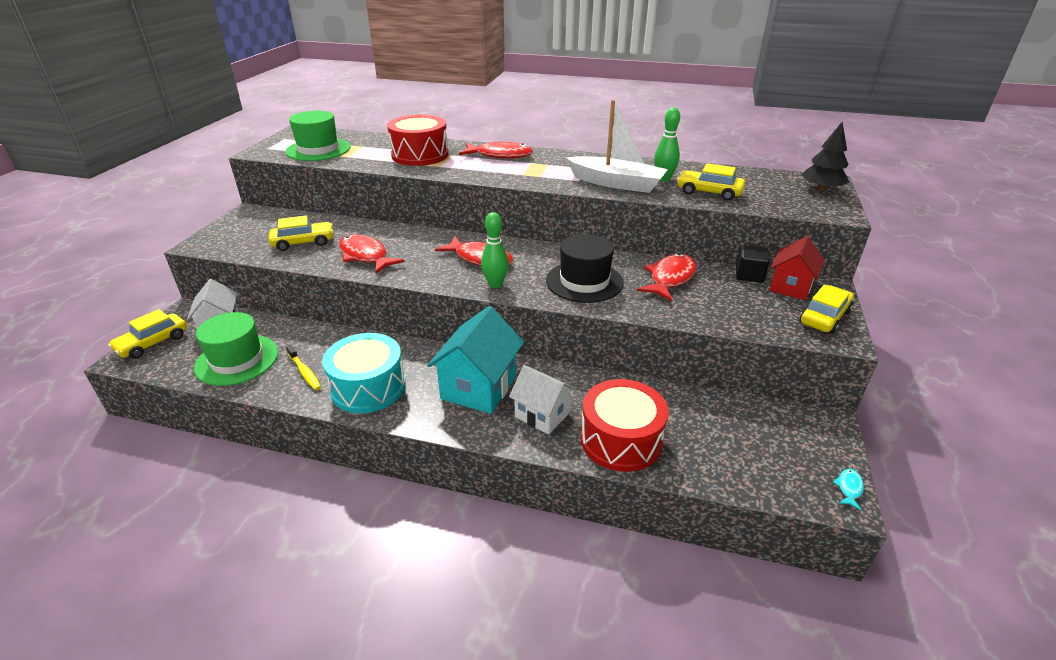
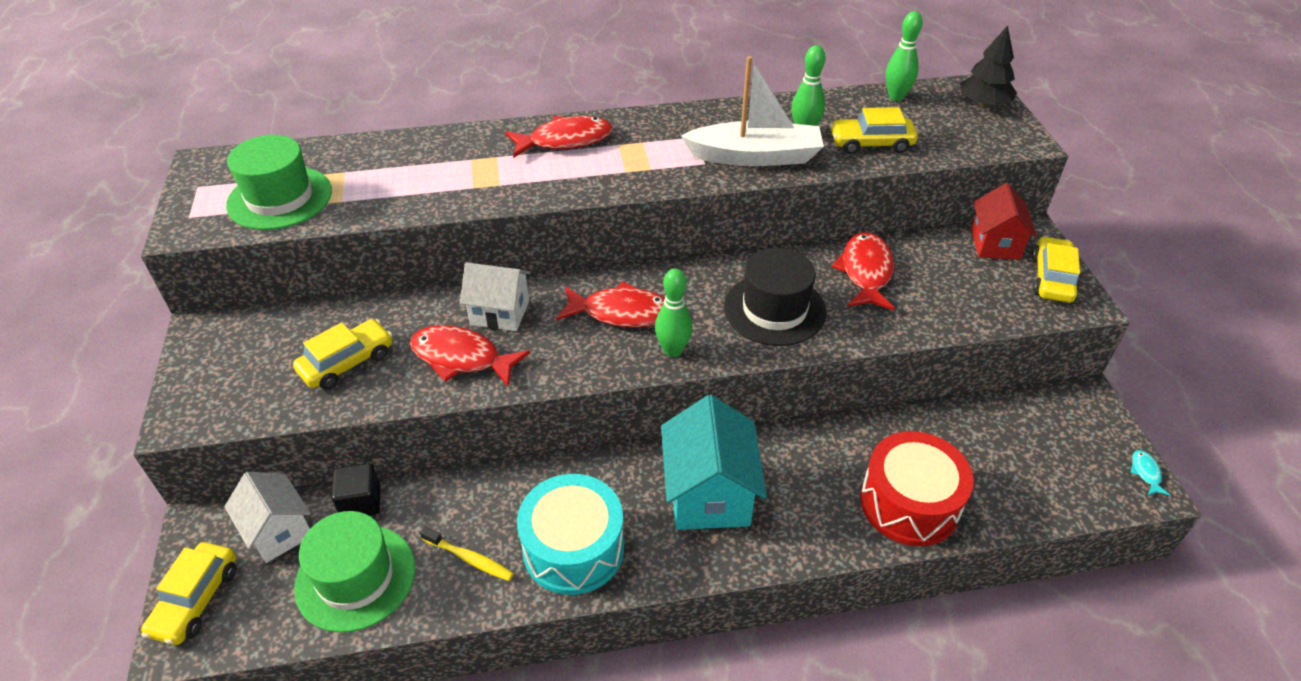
camera: 25 degrees left, 10 degrees up
(420, 155) = (450, 169): red drum -> none
(542, 415) = (807, 504): white house -> white house (500, 313)
(749, 275) = (944, 239): black cube -> black cube (361, 502)
(752, 174) = (896, 97): none -> green bowling pin

